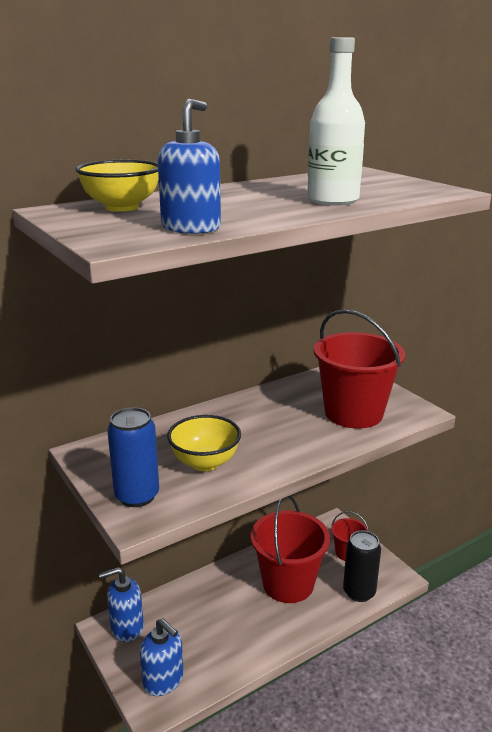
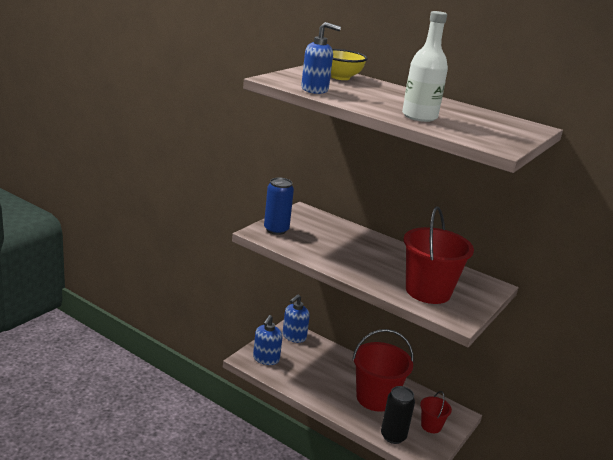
camera: 65 degrees right, 0 degrees up
(126, 627) = (294, 336): blue soap dispenser -> blue soap dispenser turned 105 degrees counterclockwise
(205, 463) = (321, 244): yellow bowl -> none

